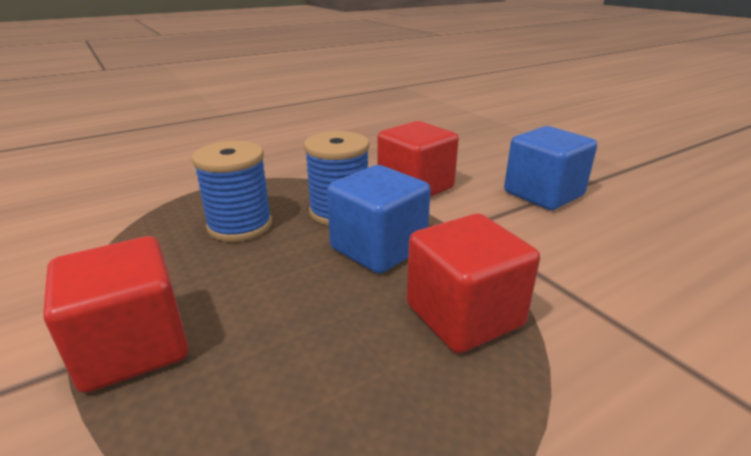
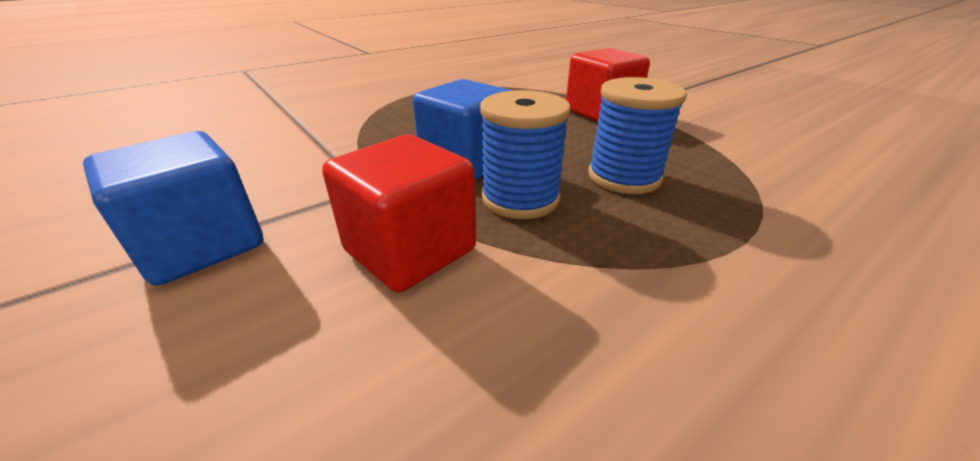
camera: 175 degrees right, 5 degrees up
(464, 315) = (406, 128): red cube -> none

